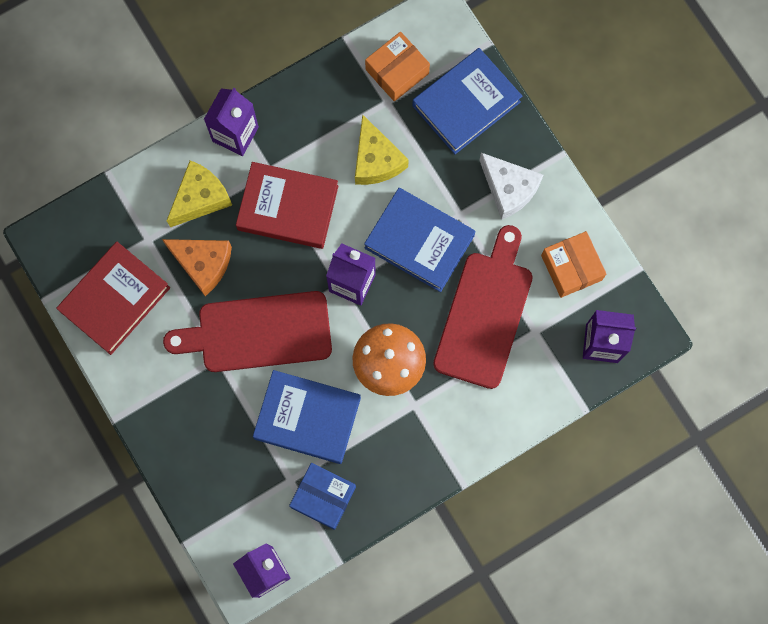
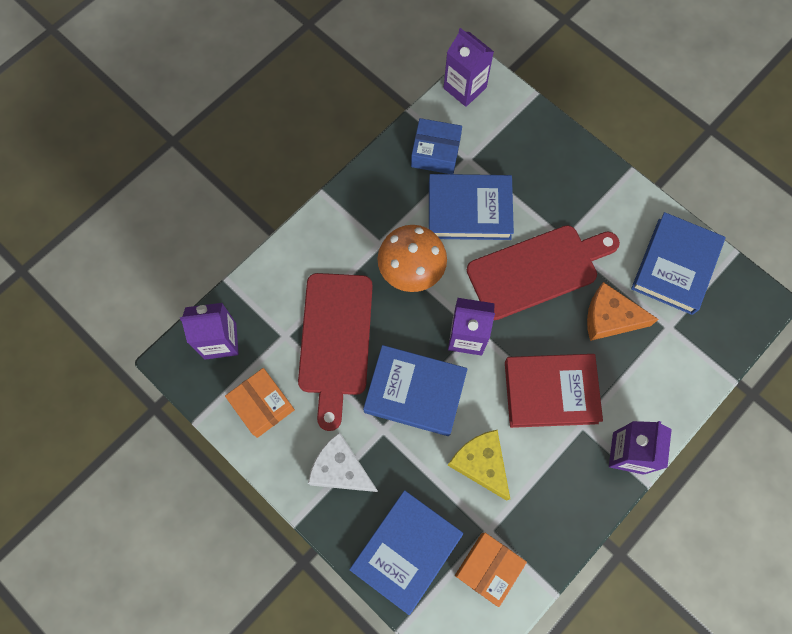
camera: 165 degrees right, 5 degrees down
(115, 299) = (675, 266): red book -> blue book
(200, 198) = (637, 379): yellow cheese -> none

